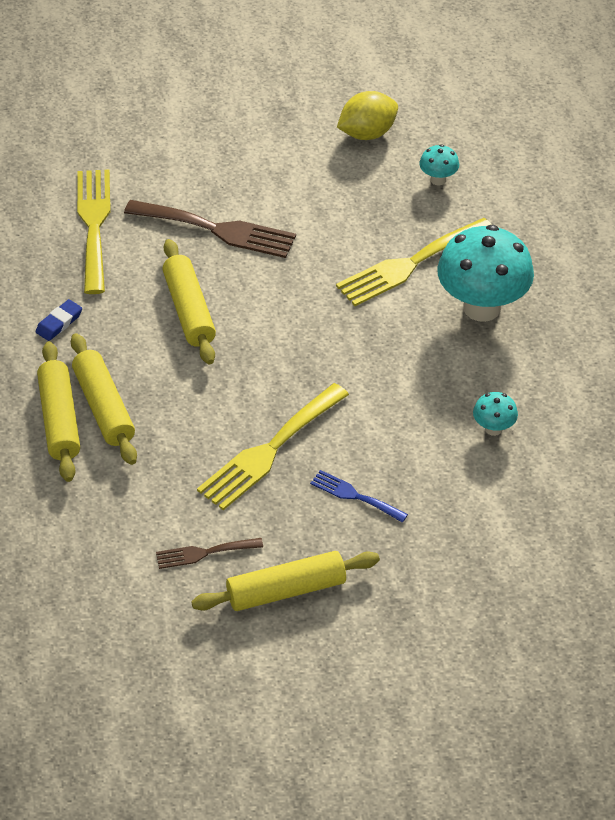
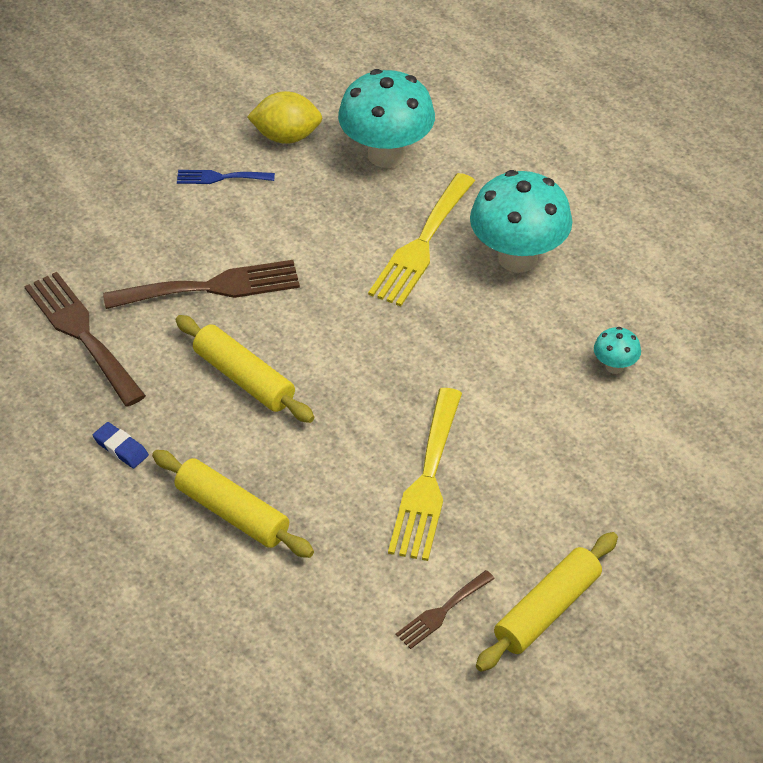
camera: 30 degrees left, 0 degrees up
(59, 323) = (121, 448): blue eraser -> blue eraser turned 60 degrees counterclockwise
(59, 419) = (196, 546): yellow rolling pin -> none
(94, 225) = (81, 334): yellow fork -> brown fork
(354, 496) = (540, 488): blue fork -> blue fork (220, 177)
(367, 133) = (286, 137): yellow lemon -> yellow lemon turned 60 degrees clockwise
(438, 180) = (386, 154): turquoise mushroom -> turquoise mushroom, size x2.25

